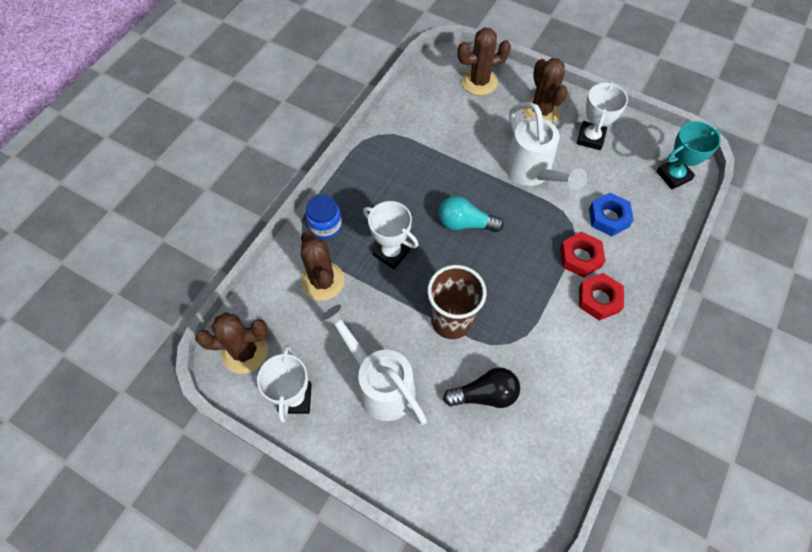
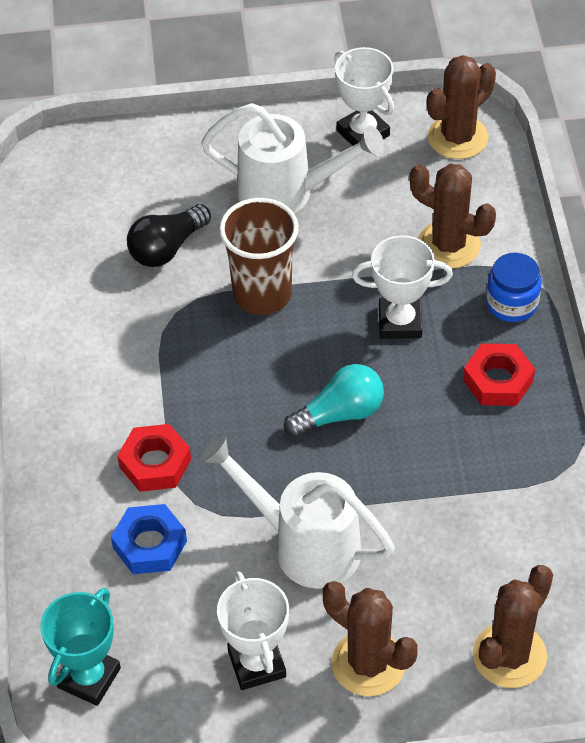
camera: 145 degrees right, 10 degrees down
(599, 299) = (98, 424): red nut -> red nut (498, 380)

